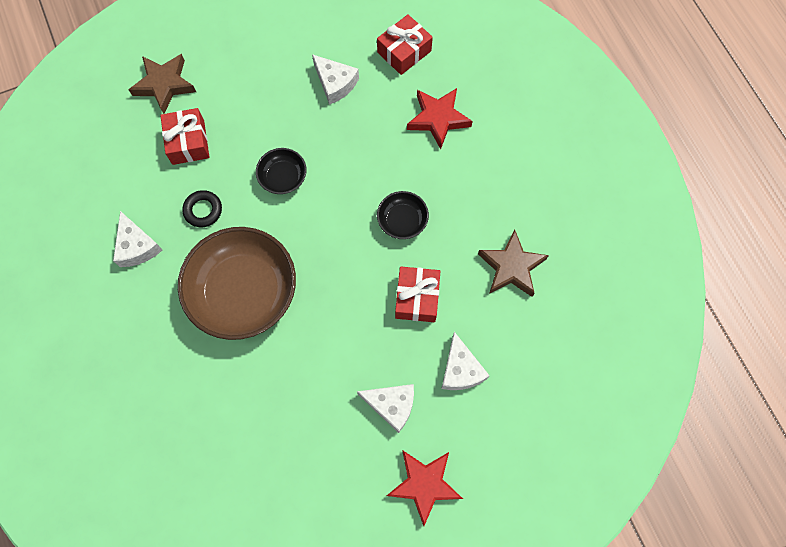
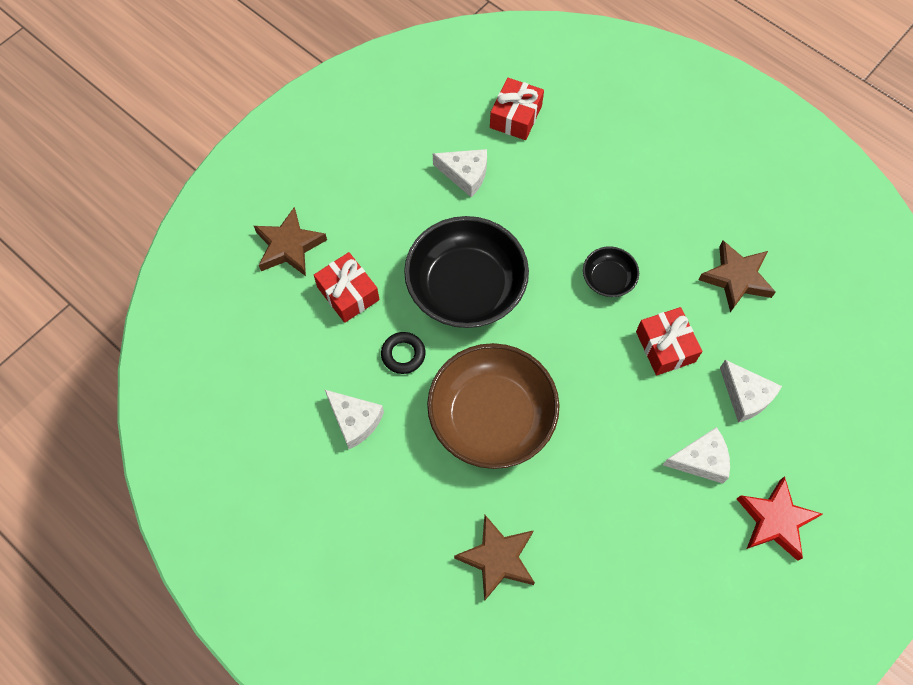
camera: 25 degrees left, 5 degrees down
(184, 407) = (497, 558): none -> brown star
(283, 177) = (466, 287): black bowl -> black bowl, size x2.15
(438, 119) = (586, 167): red star -> none

